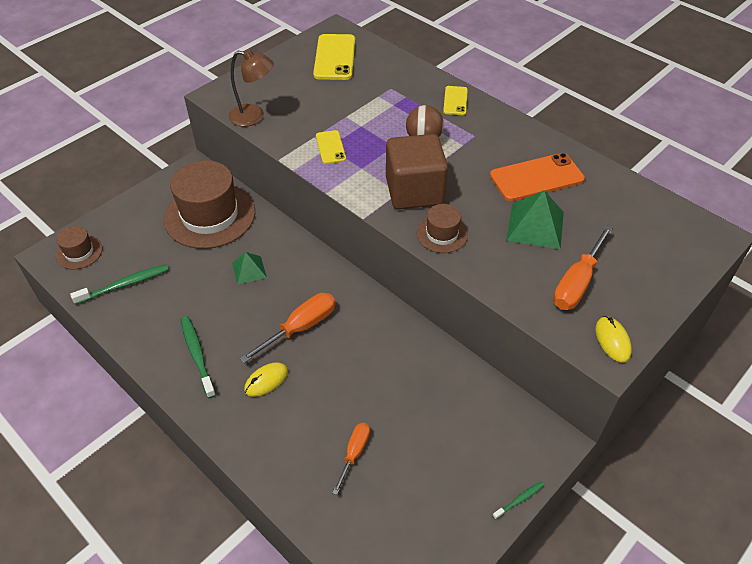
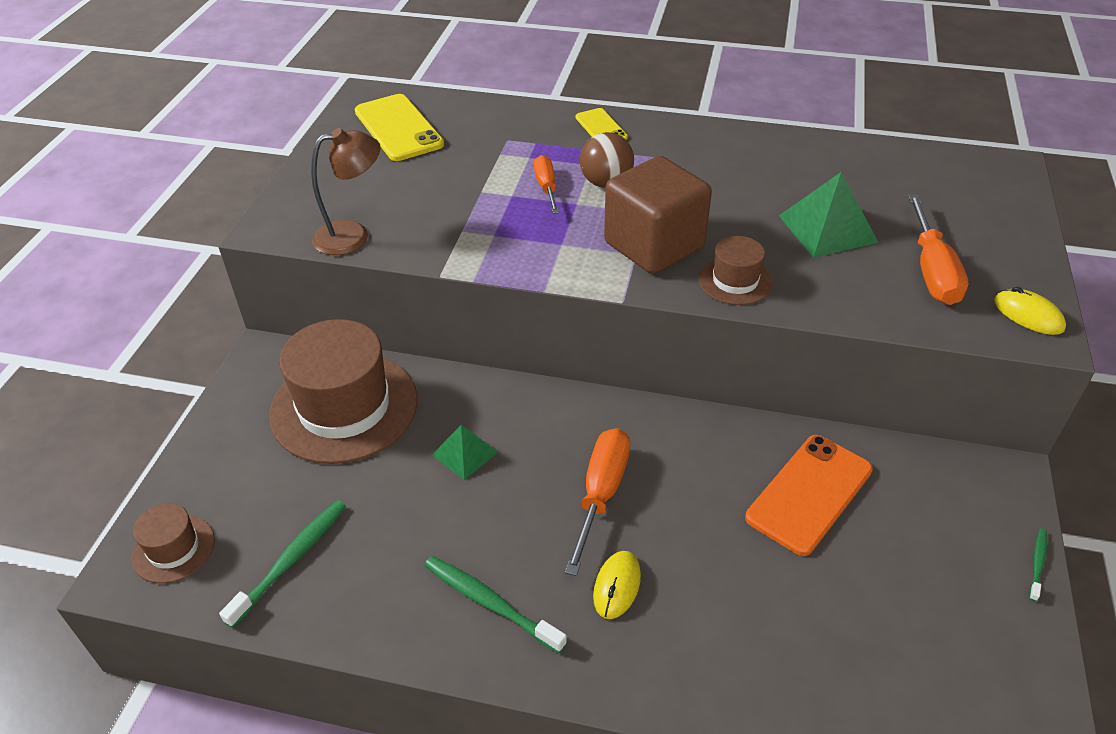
camera: 30 degrees left, 5 degrees down
(330, 147) = (497, 235): yellow phone -> none
(354, 453) = (811, 617): orange screwdriver -> orange screwdriver (546, 187)
(536, 177) = (775, 177): orange phone -> orange phone (809, 493)

